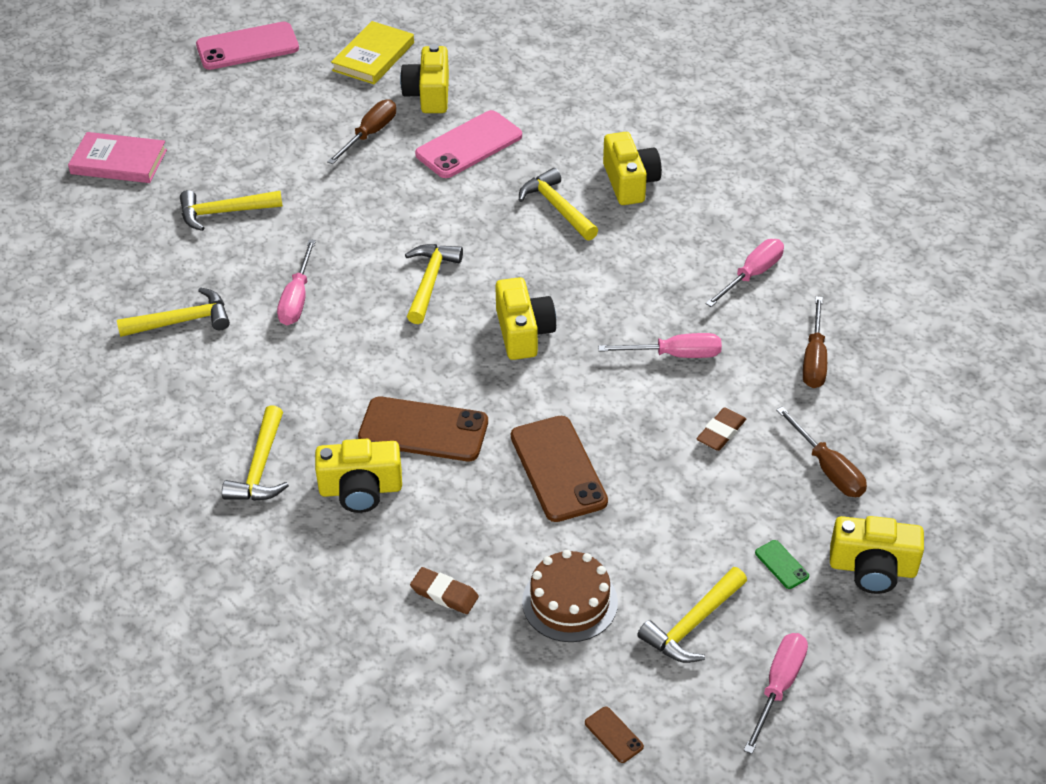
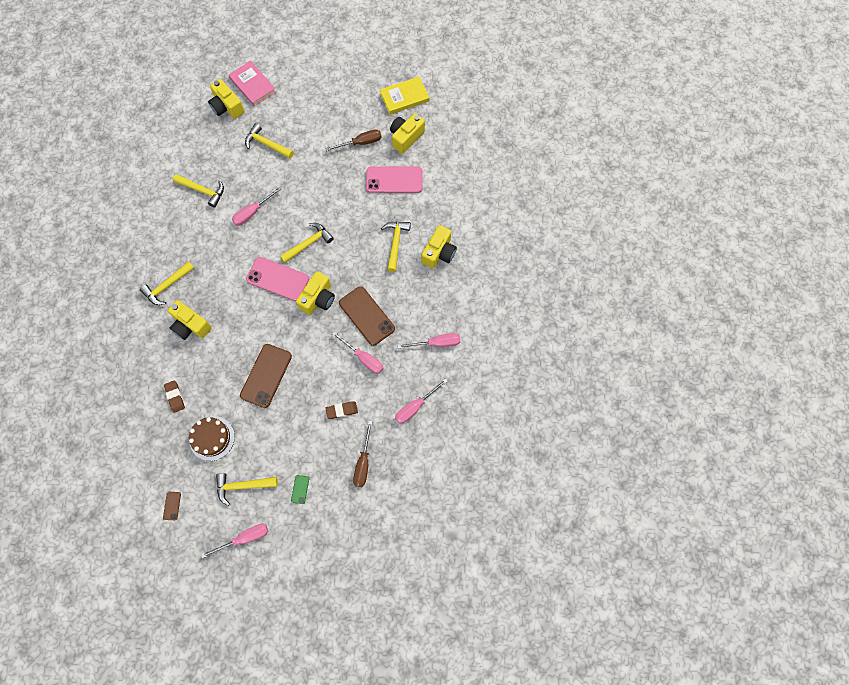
camera: 40 degrees right, 25 degrees up
(247, 47) = (359, 53): pink phone -> pink phone (277, 279)
(423, 430) = (237, 316): brown phone -> brown phone (367, 316)
(814, 359) = (415, 407): brown screwdriver -> pink screwdriver
(872, 568) = (330, 521): yellow camera -> yellow camera (227, 107)

